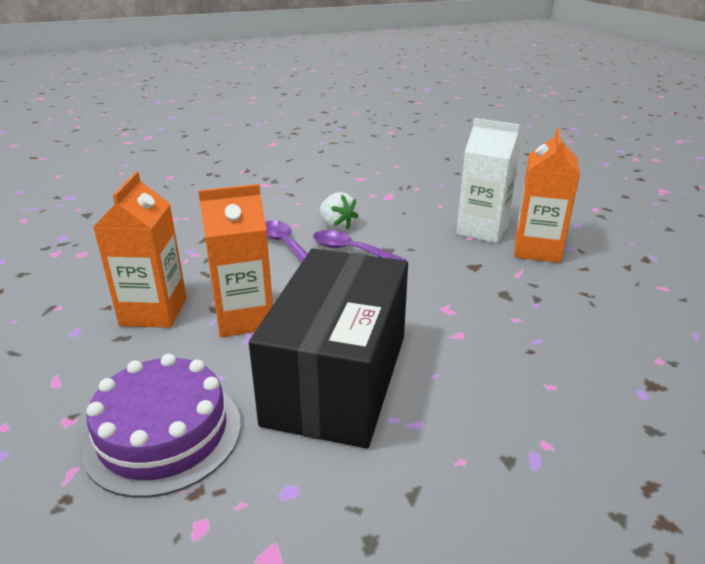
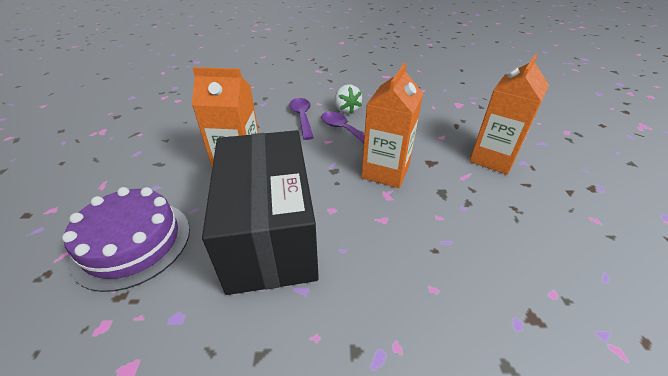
camera: 20 degrees right, 10 degrees up
(154, 312) = (189, 149): orange carton -> orange carton (385, 172)
(337, 378) = (270, 232): black box -> black box turned 45 degrees counterclockwise
(482, 230) = (455, 133): white carton -> none

